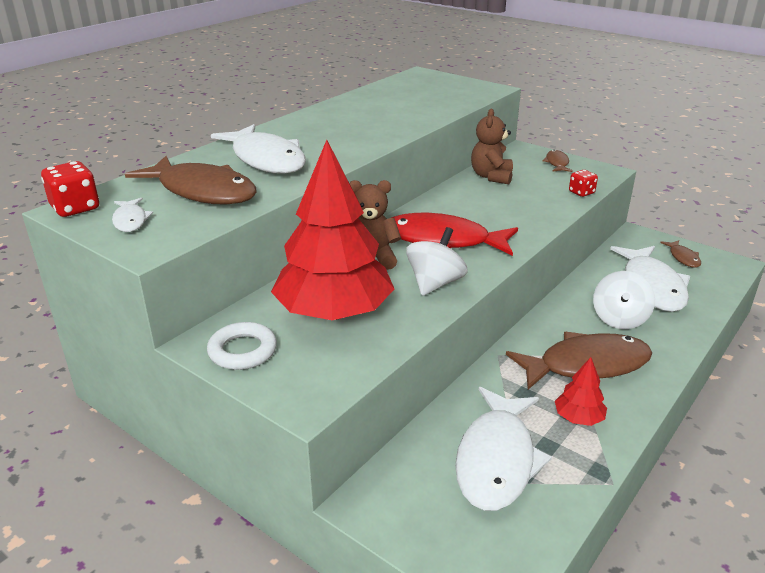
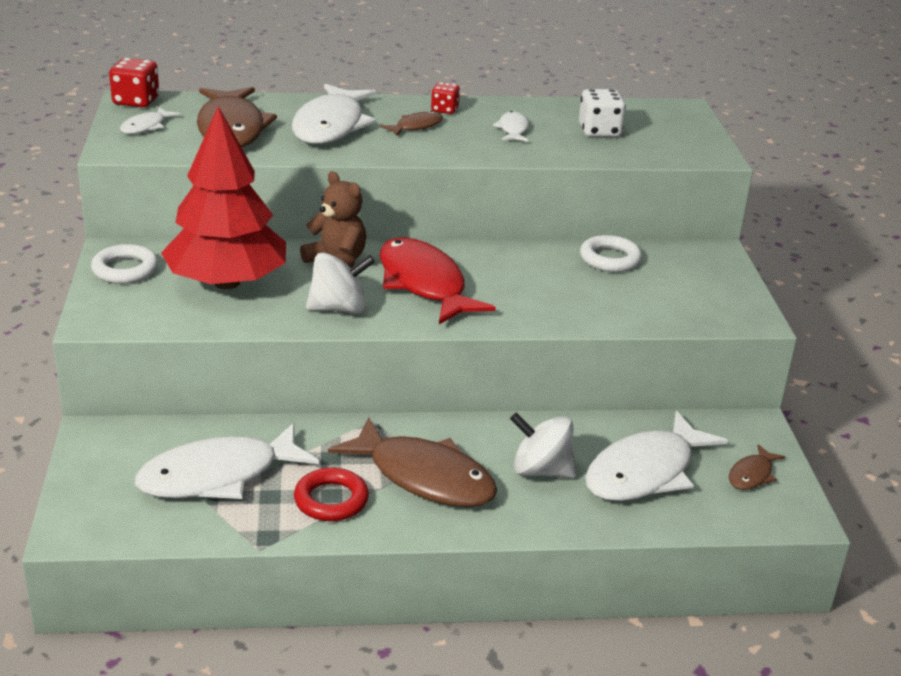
camera: 45 degrees right, 0 degrees up
(373, 116) = (513, 129): none -> white fish
(415, 99) = (599, 131): none -> white dice
(491, 176) = (610, 259): brown teddy bear -> white ring
(557, 163) = (717, 283): brown fish -> brown fish (416, 126)
(578, 418) = (331, 500): red tree -> red ring
(581, 192) = (664, 321): red dice -> red dice (444, 110)
(619, 319) = (541, 470): white spinning top -> white spinning top turned 45 degrees clockwise

